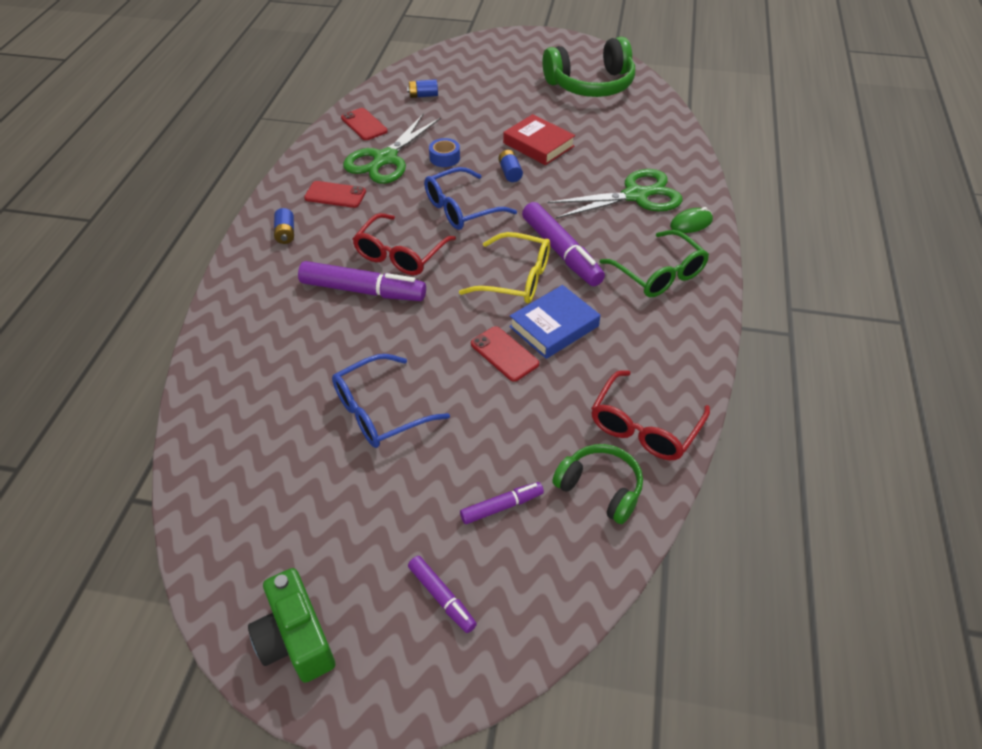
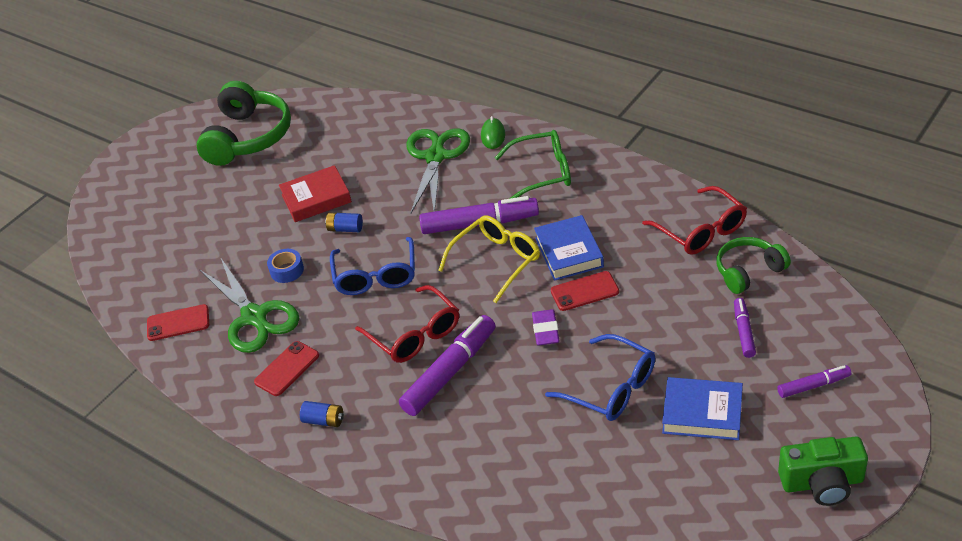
camera: 60 degrees left, 5 degrees down
(368, 497) = (702, 413): none -> blue book
(379, 411) = (611, 388): blue glasses -> blue glasses turned 45 degrees counterclockwise
(423, 95) = (163, 264): blue battery -> none
(439, 340) = (545, 330): none -> purple eraser

